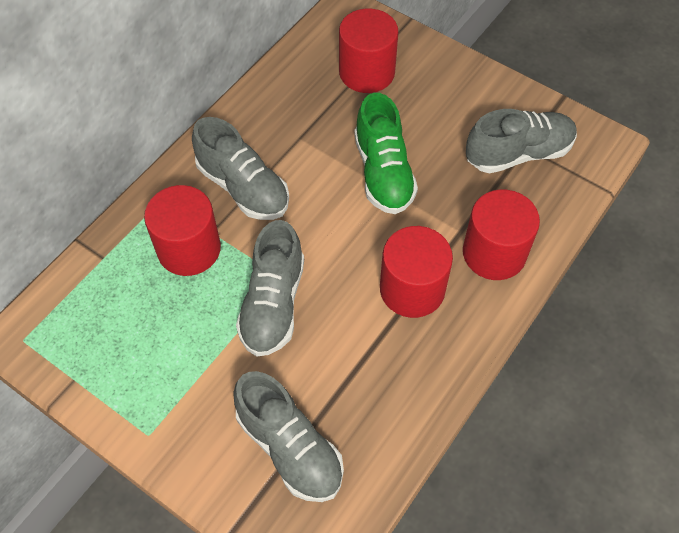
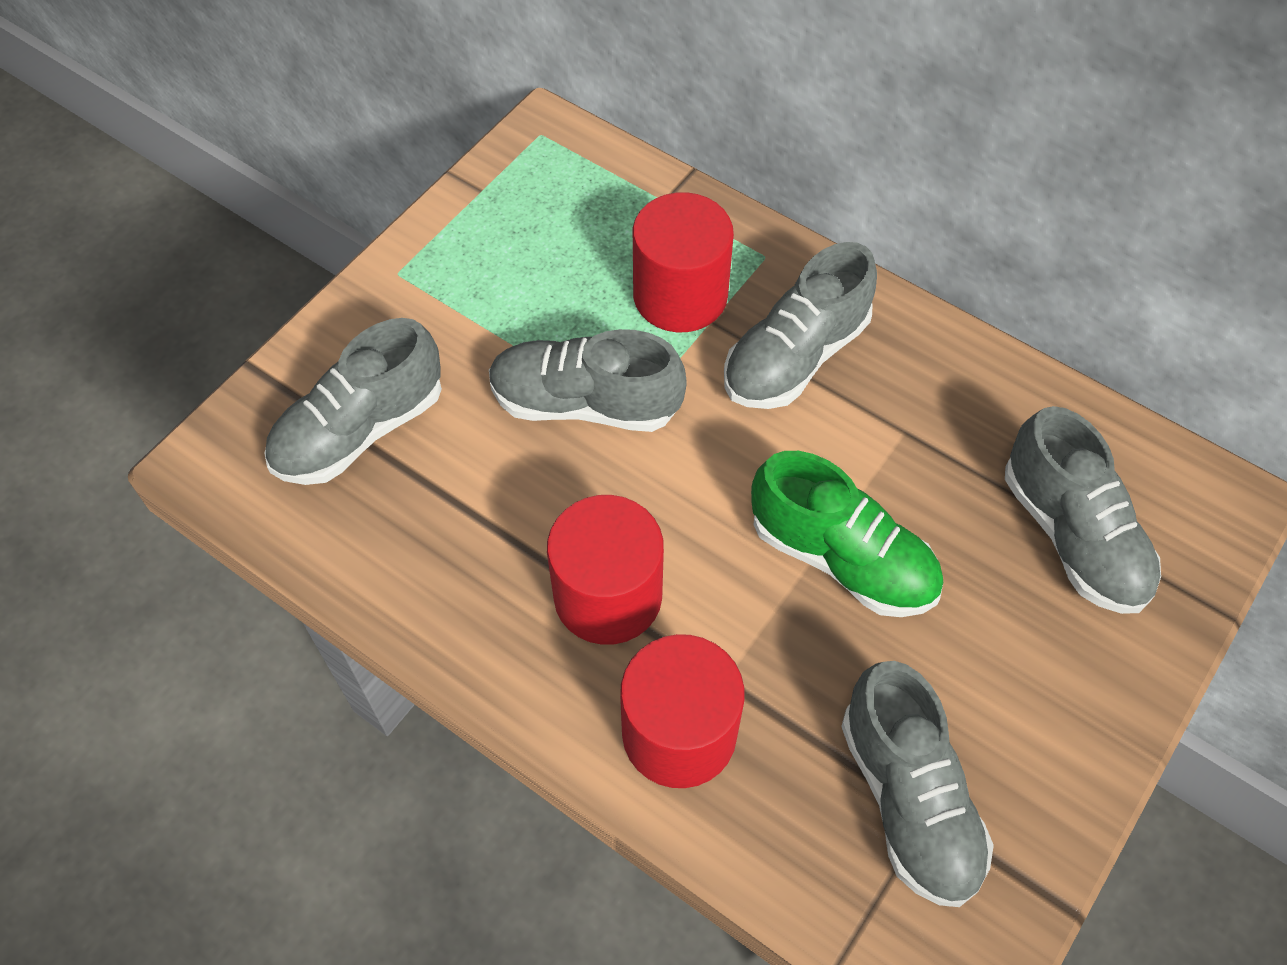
camera: 90 degrees right, 0 degrees up
(366, 72) = (1072, 535): red cylinder -> grey shoe
(383, 172) = (842, 558): green shoe -> green shoe turned 135 degrees counterclockwise

